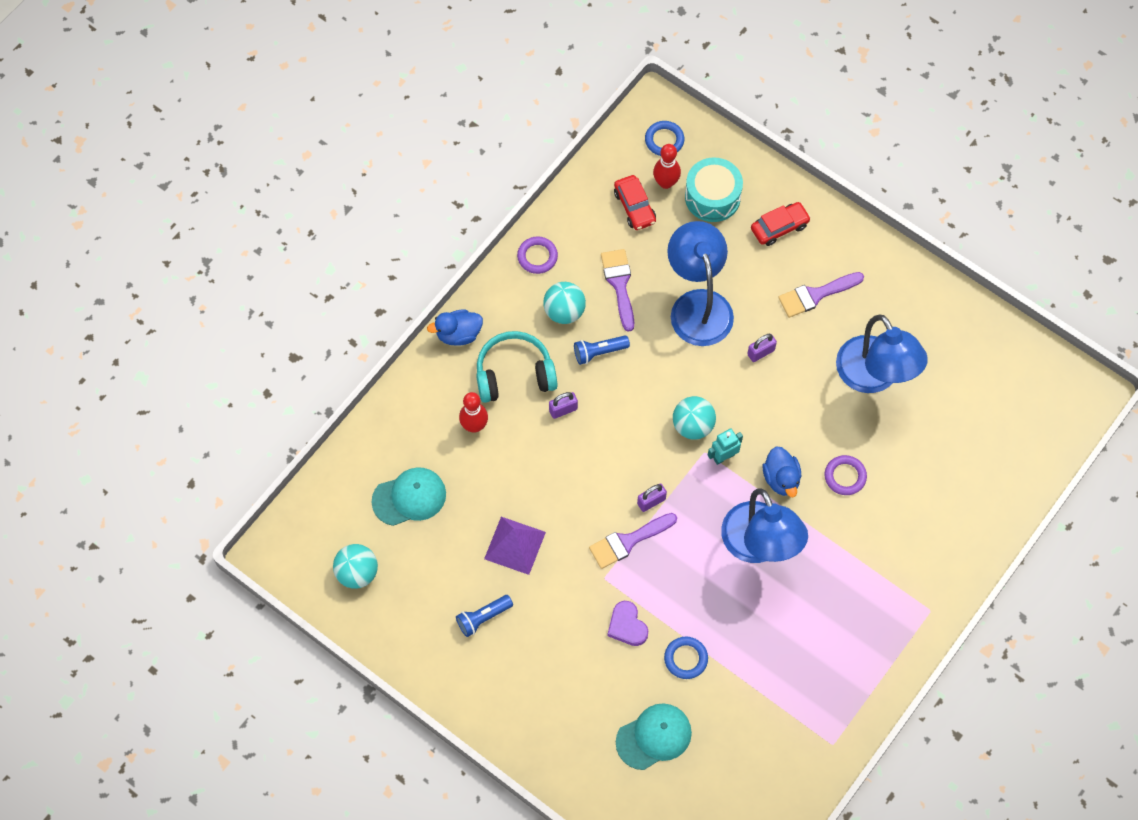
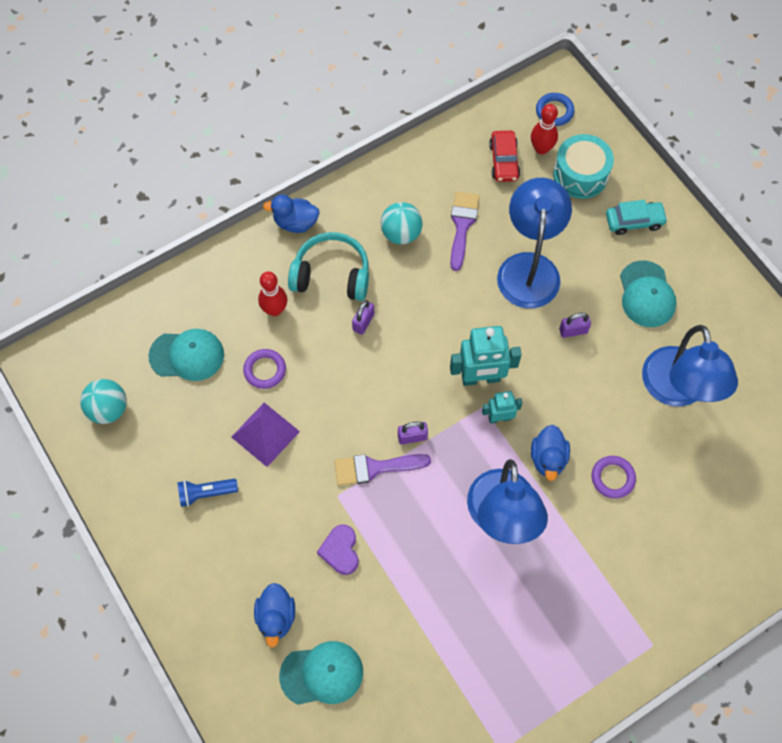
camera: 20 degrees right, 0 degrees up
(537, 256) = (396, 177): purple ring -> purple ring (265, 370)
(563, 410) = (363, 322): purple padlock -> purple padlock turned 60 degrees counterclockwise
(593, 703) = (276, 617): none -> blue duck
(599, 352) = (418, 280): blue flashlight -> none
(685, 659) = (385, 605): blue ring -> none
(693, 426) = (481, 378): turquoise ball -> turquoise robot
(779, 227) = (634, 221): red car -> turquoise car
(815, 295) = (646, 294): purple brush -> turquoise cap

